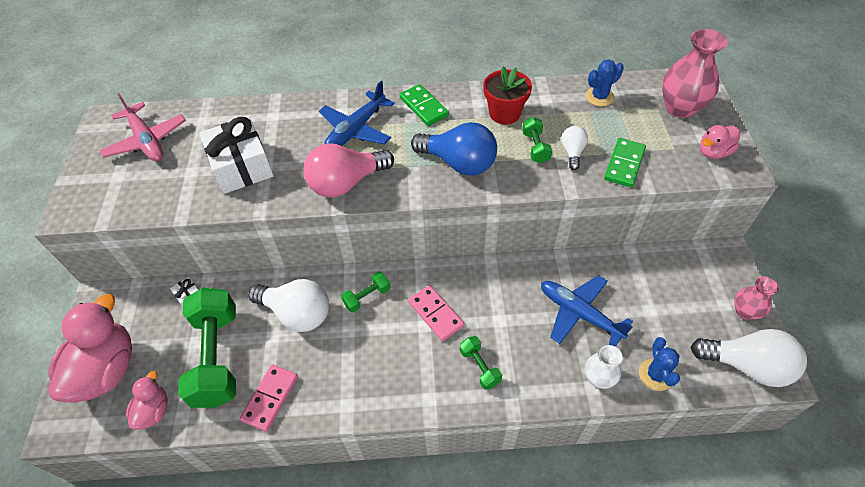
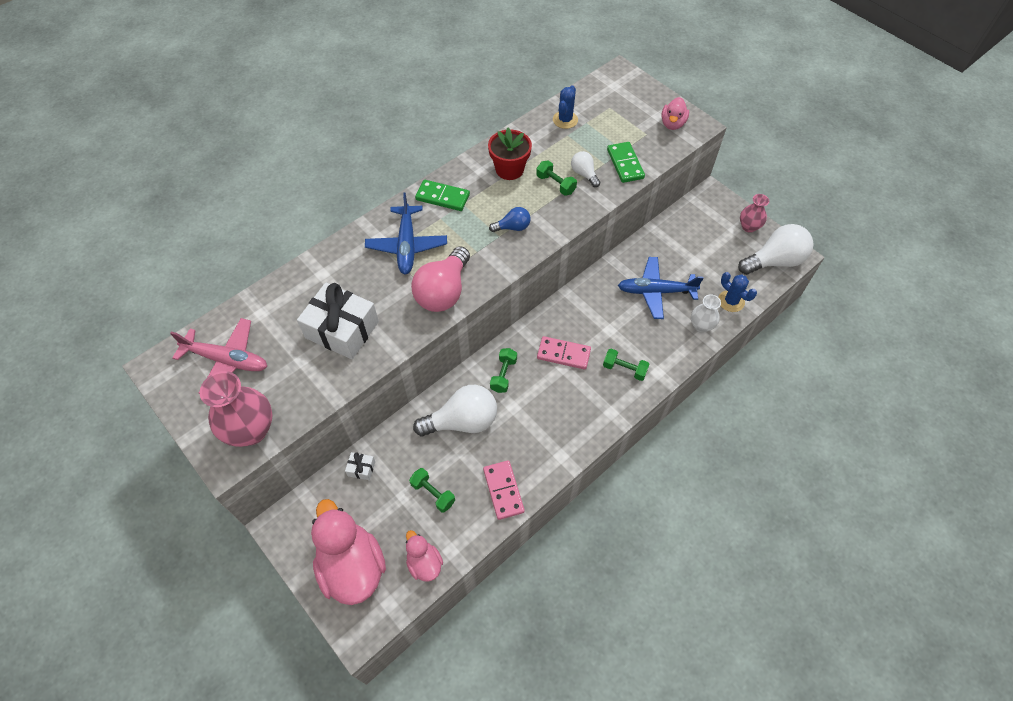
camera: 40 degrees left, 5 degrees up
(217, 357) = (433, 493): green dumbbell -> green dumbbell, size x0.45
(458, 163) = (513, 227): blue light bulb -> blue light bulb, size x0.51
(680, 108) = (625, 100): pink vase -> pink vase (251, 430)

